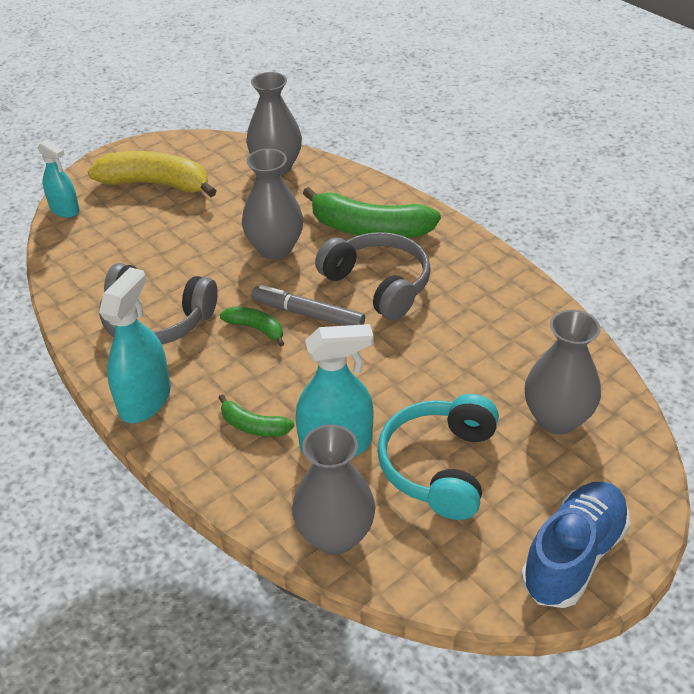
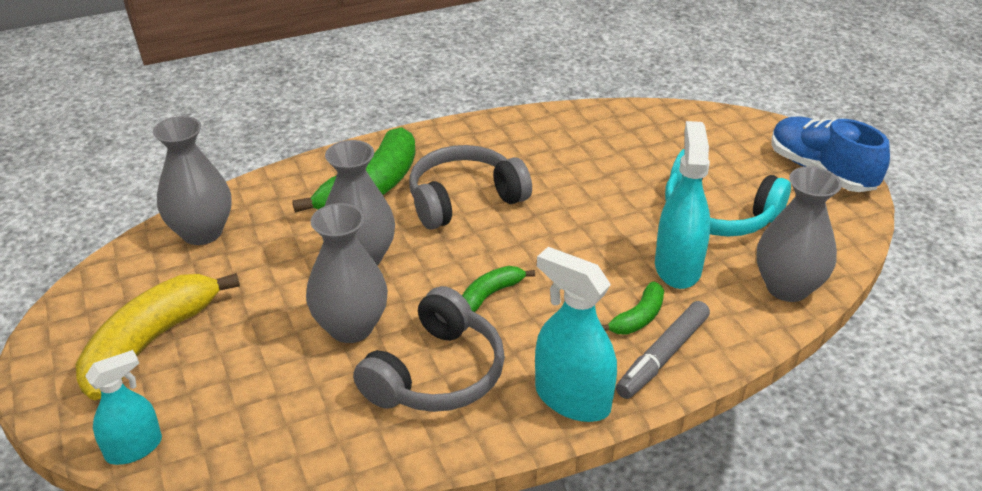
camera: 75 degrees left, 5 degrees down
(308, 314) = (486, 253): grey marker -> grey marker (663, 356)
(556, 419) = (679, 144): grey vase -> grey vase (351, 327)

